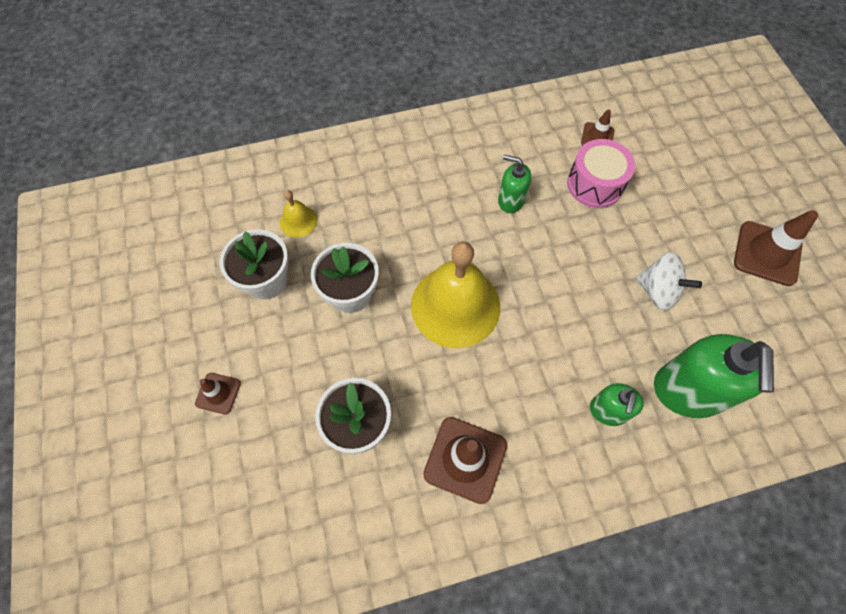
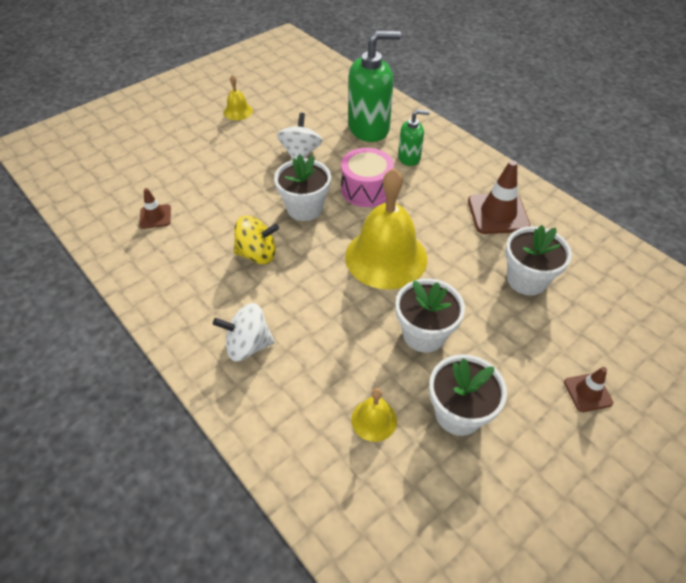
camera: 115 degrees left, 15 degrees down
(412, 164) = (248, 345): none -> white spinning top
(510, 200) = (257, 254): green soap dispenser -> yellow spinning top
(559, 261) = (304, 208): none -> white flower pot
(595, 184) = (213, 206): pink drum -> pink drum (366, 189)
(767, 253) = (238, 111): brown traffic cone -> yellow bell

